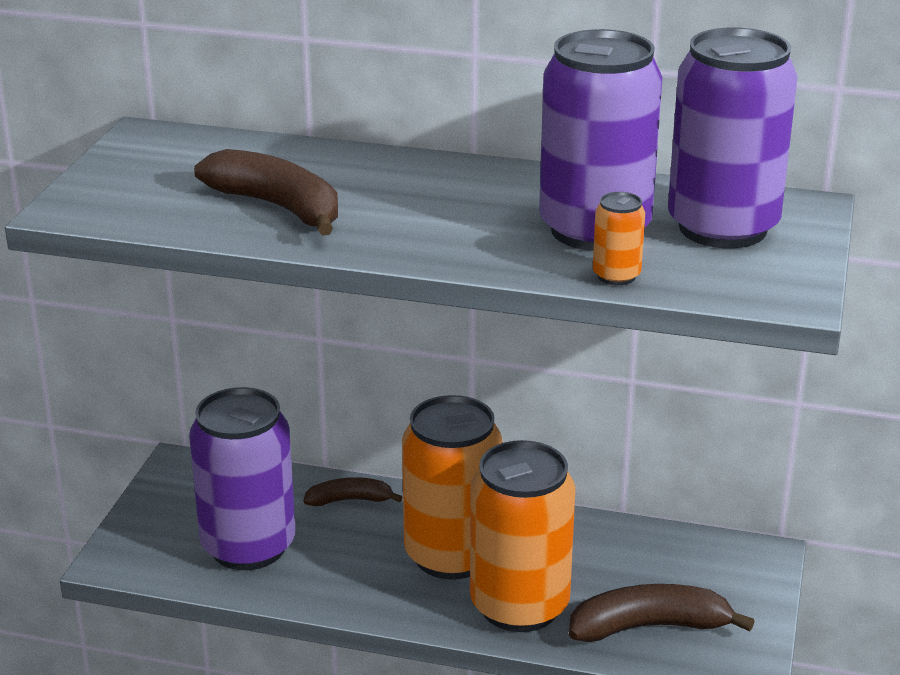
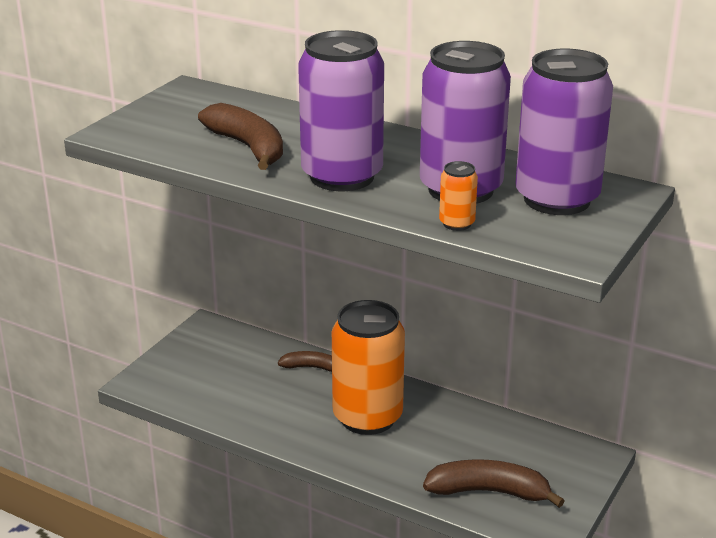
camera: 15 degrees right, 0 degrees up
(248, 546) = (230, 388): purple can -> purple can (342, 176)
(519, 606) = (400, 460): orange can -> none

